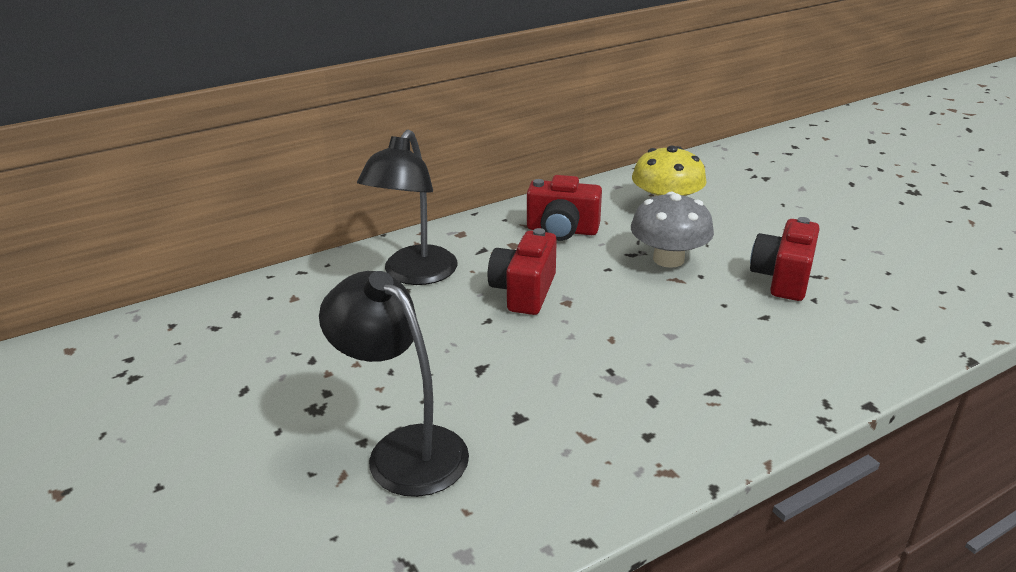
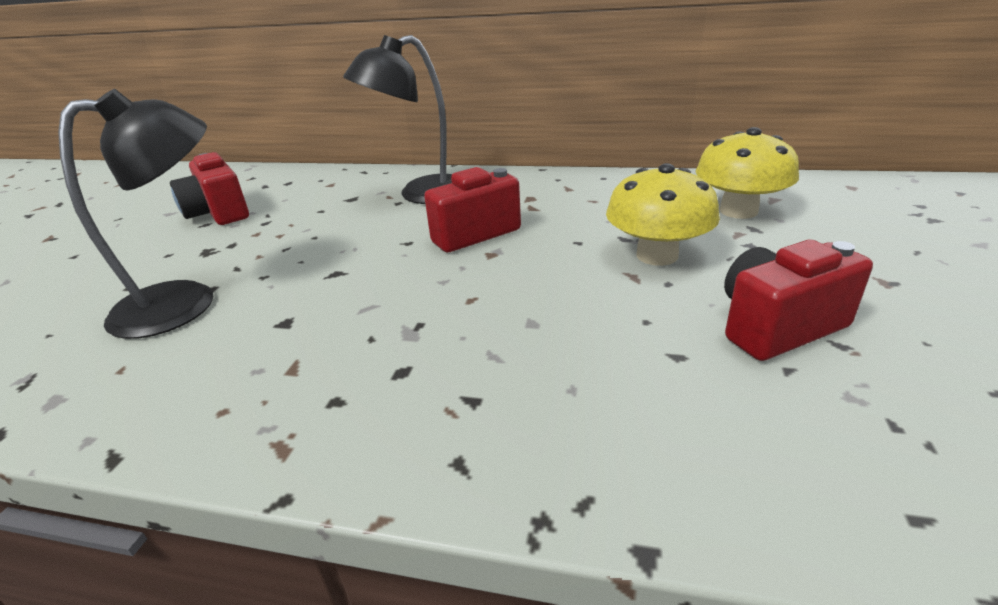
camera: 45 degrees right, 0 degrees up
(404, 449) = (186, 302): black lamp -> black lamp turned 60 degrees clockwise
(562, 230) = (591, 200): red camera -> red camera (218, 213)
(668, 259) = (657, 255): grey mushroom -> yellow mushroom

